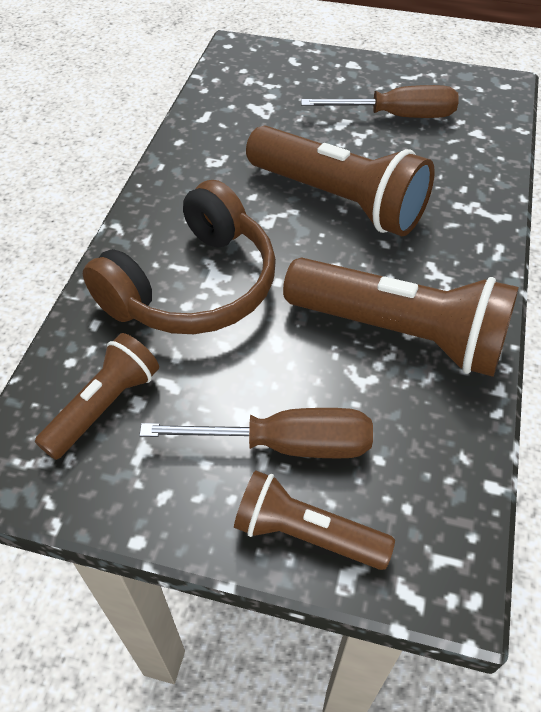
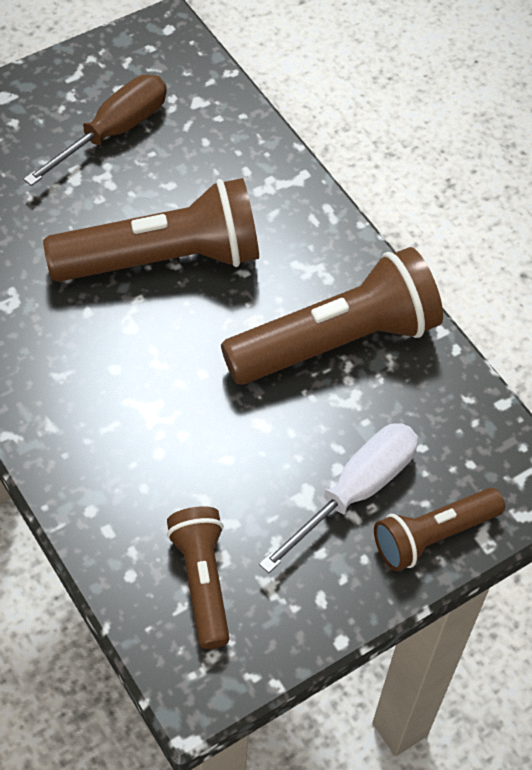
camera: 50 degrees left, 5 degrees up
(193, 286) = (144, 433): brown headphones -> none
(286, 444) = (355, 491): brown screwdriver -> white screwdriver

